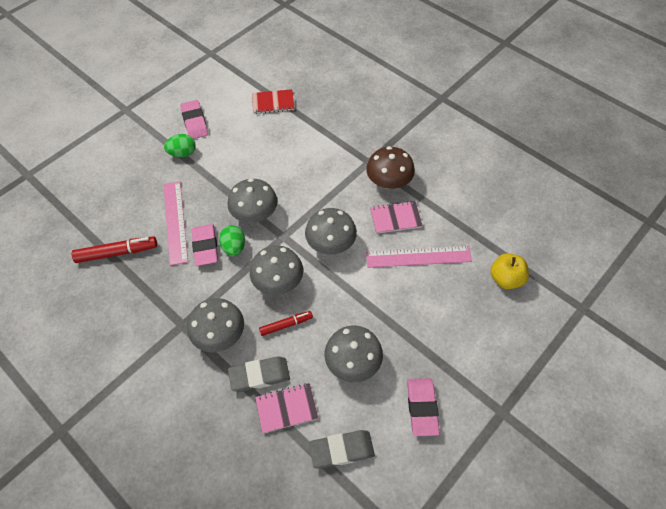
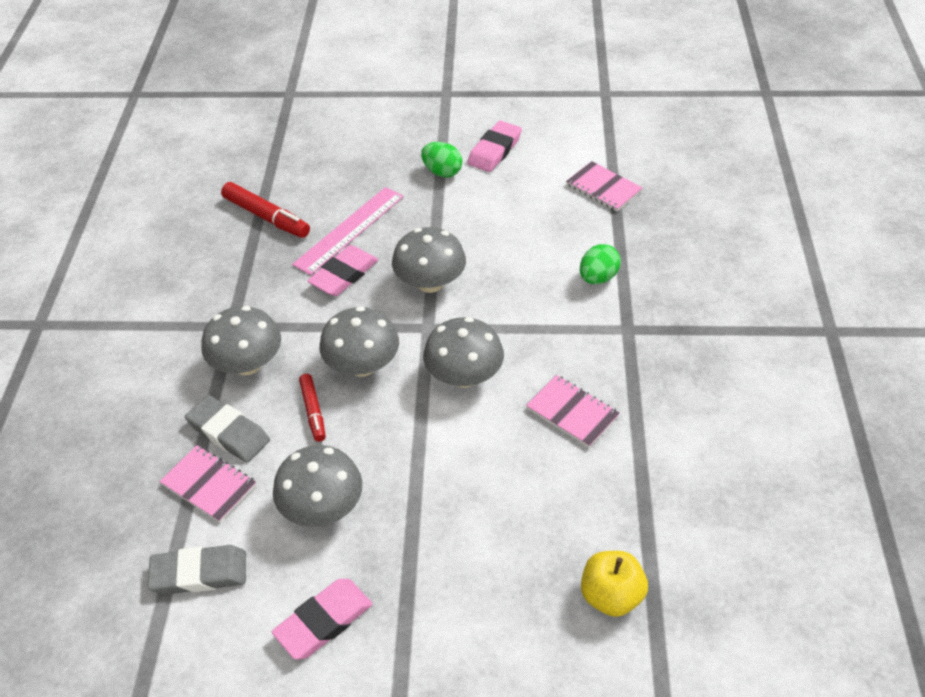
camera: 50 degrees right, 10 degrees down
(234, 247) = (368, 297): green egg -> green egg (598, 278)
(273, 102) = (603, 188): red notebook -> pink notebook
(286, 325) = (313, 411): red marker -> red marker turned 45 degrees clockwise
(341, 450) = (199, 573): grey eraser -> grey eraser turned 45 degrees counterclockwise
(389, 182) = (620, 368): brown mushroom -> none
(418, 256) = (540, 474): pink ruler -> none

